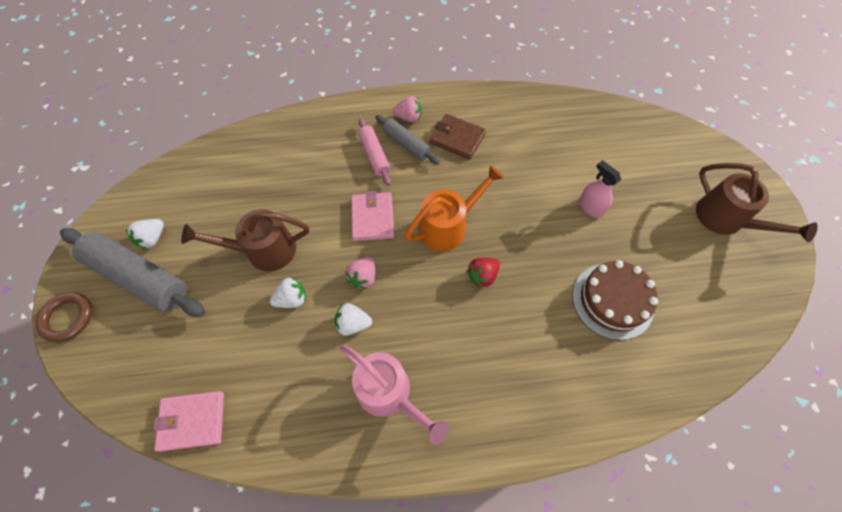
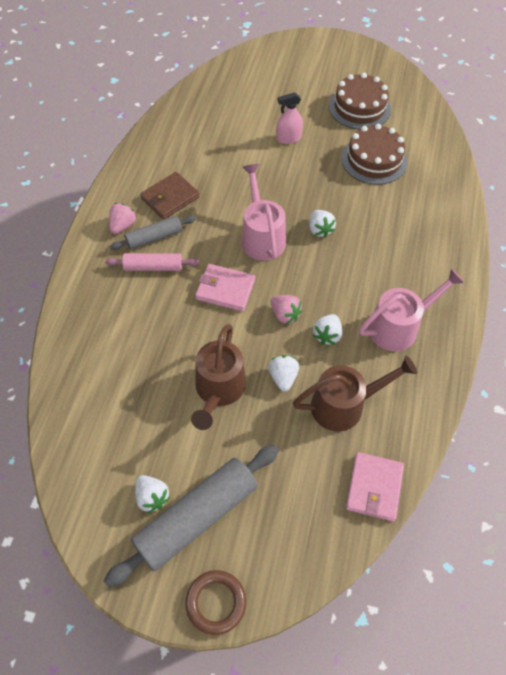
camera: 70 degrees left, 5 degrees down
(448, 226) = (261, 236): orange watering can -> pink watering can
(482, 276) = (320, 230): red strawberry -> white strawberry
(684, 261) = (359, 107): none -> brown cake
(726, 220) = (336, 70): brown watering can -> brown watering can (345, 405)

